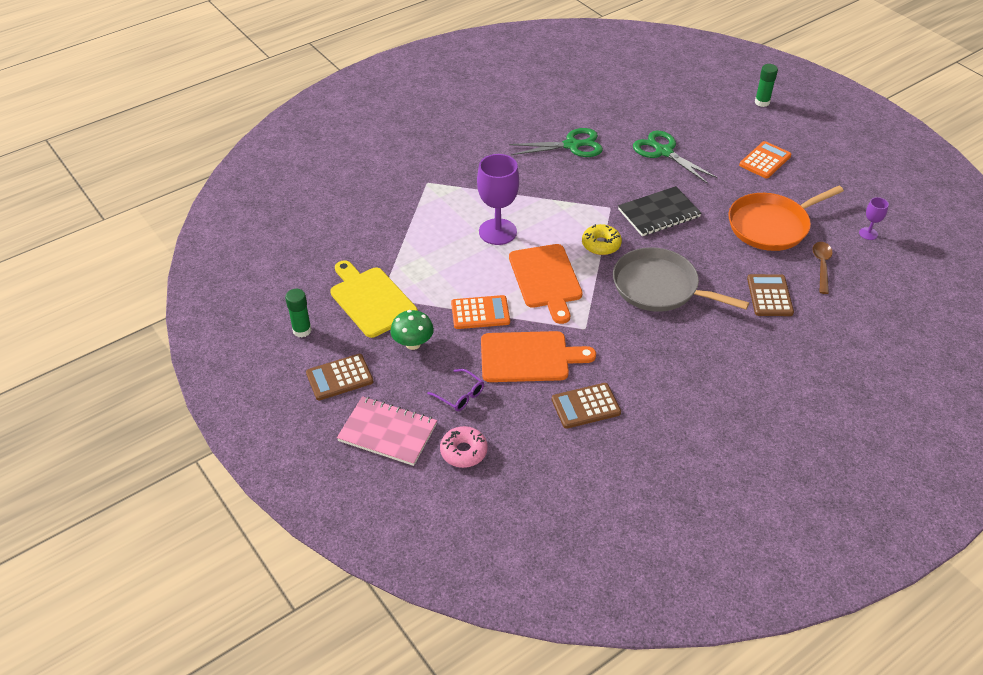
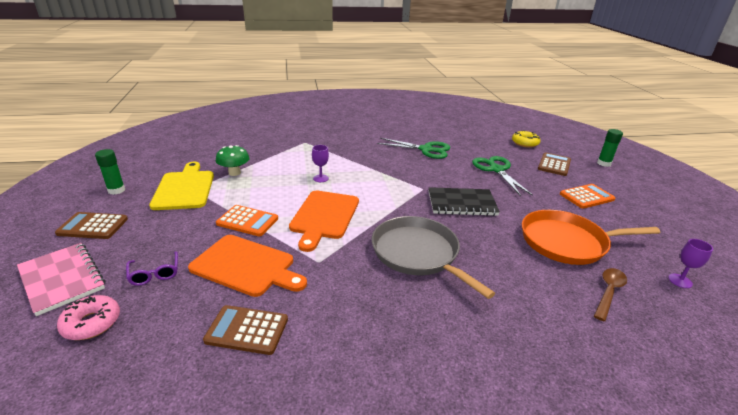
camera: 25 degrees right, 15 degrees down
(413, 343) = (173, 223): green mushroom -> green mushroom (234, 173)
(497, 232) = (320, 178): purple goblet -> purple goblet, size x0.48
(601, 244) = (393, 208): yellow donut -> yellow donut (525, 143)
(769, 296) = (530, 299): brown calculator -> brown calculator (554, 165)

